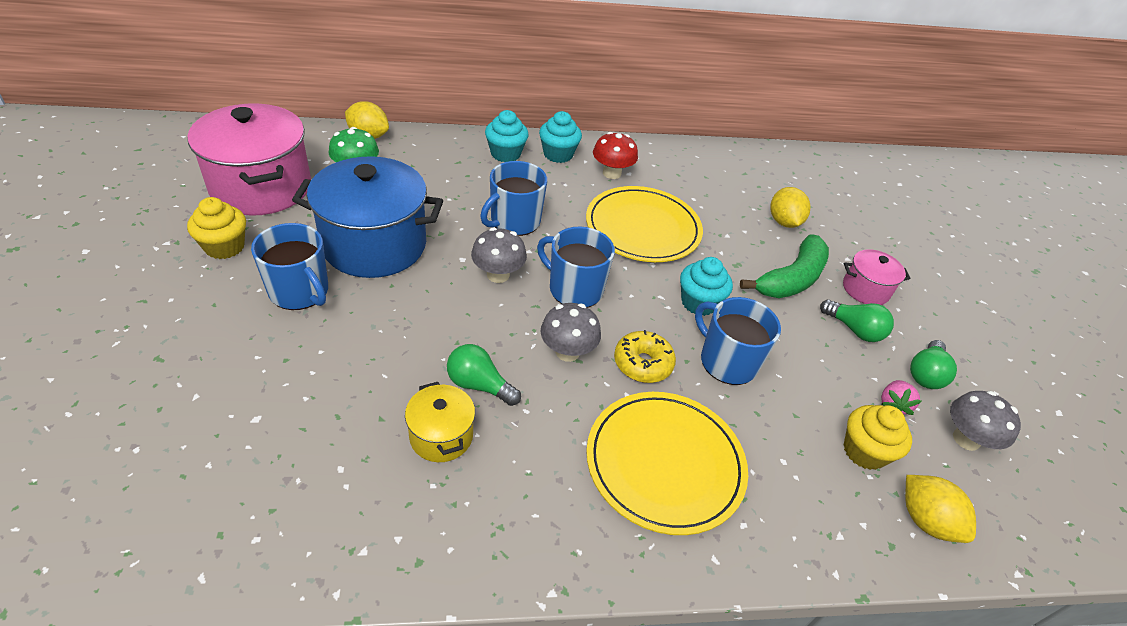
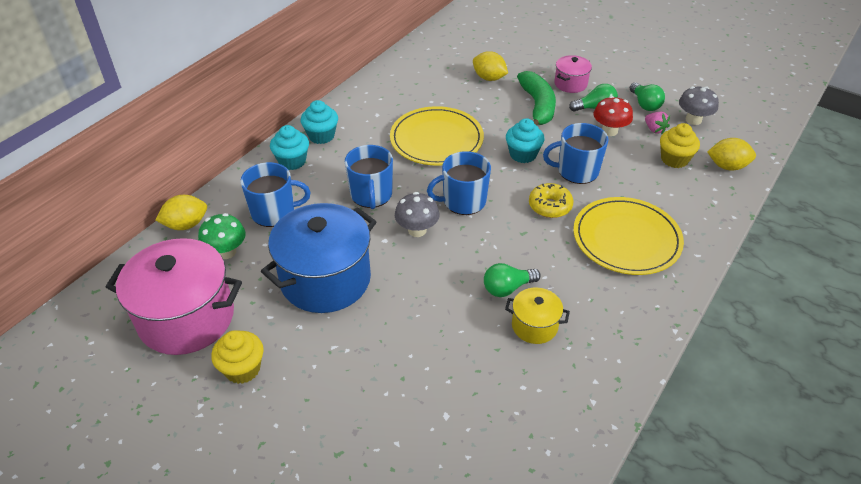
camera: 45 degrees left, 0 degrees up
(300, 291) = (338, 342): blue mug -> blue mug (274, 212)
(567, 352) = (513, 233): grey mushroom -> none
(611, 173) = (369, 122): red mushroom -> red mushroom (609, 131)

